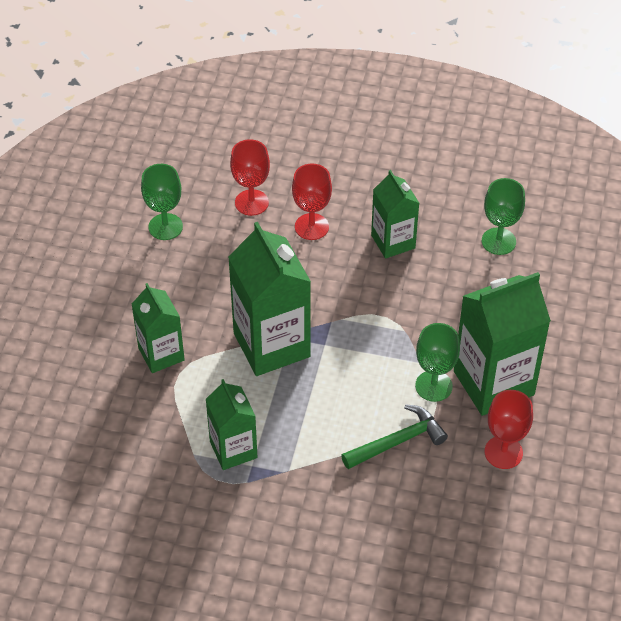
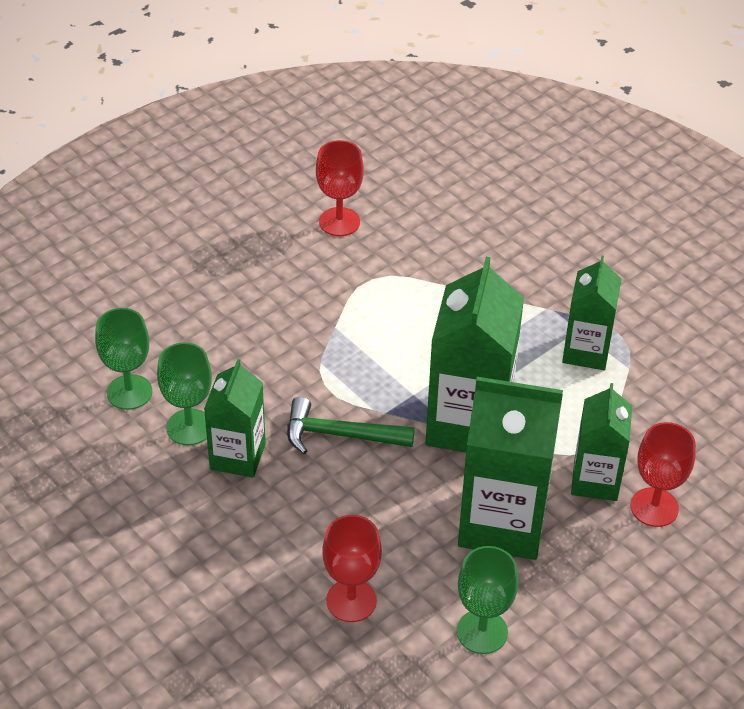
camera: 145 degrees left, 5 degrees down
(311, 227) = (309, 527): red goblet -> red goblet (654, 507)
(397, 441) = (424, 277): green hammer -> green hammer (340, 435)
(433, 386) = (344, 301): green goblet -> green goblet (189, 427)
(493, 383) = (287, 274): green carton -> green carton (502, 522)

